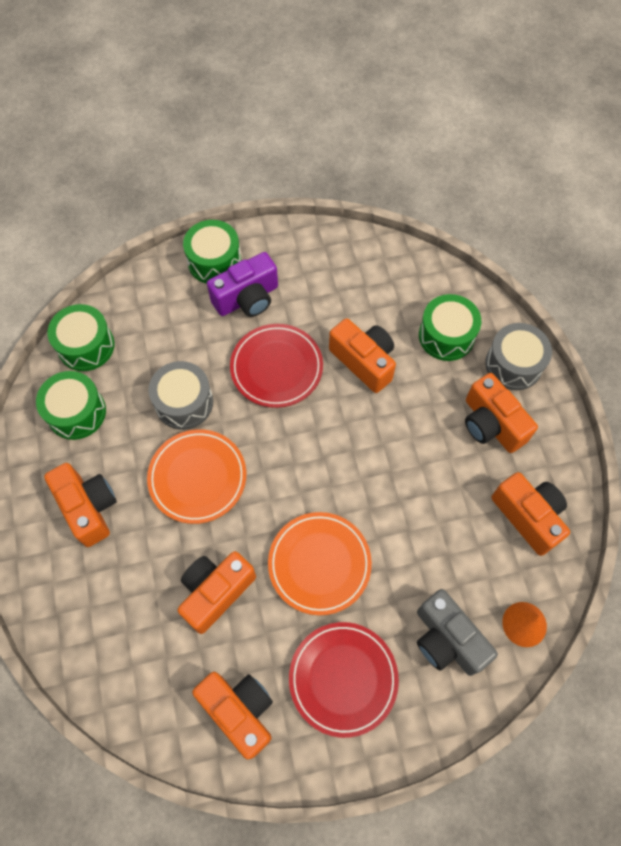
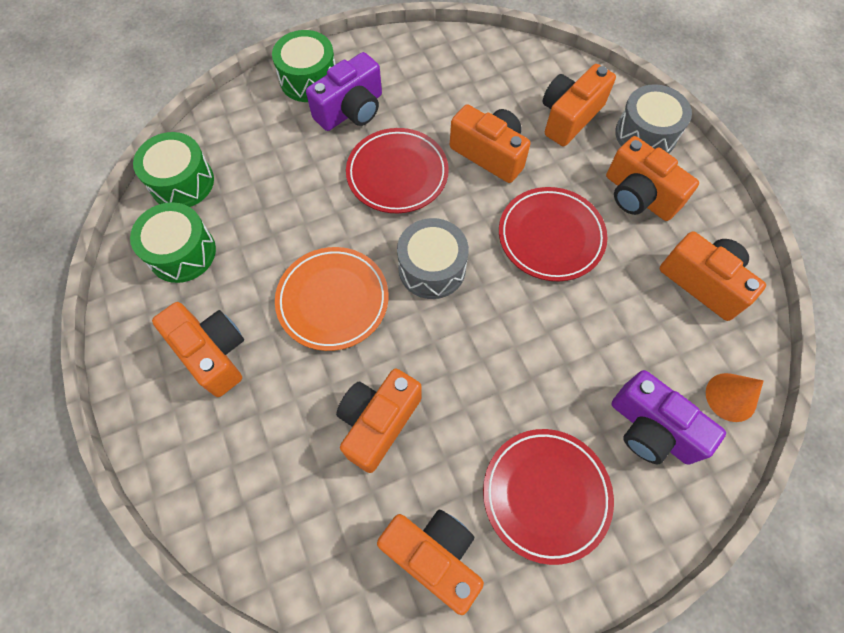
camera: 10 degrees left, 0 degrees up
(184, 402) = (302, 224): grey drum -> grey drum (432, 268)
(319, 564) = (489, 371): orange plate -> none
(401, 450) = (551, 236): none -> red plate
(446, 336) = (569, 117): green drum -> orange camera
(447, 639) = (651, 429): grey camera -> purple camera

